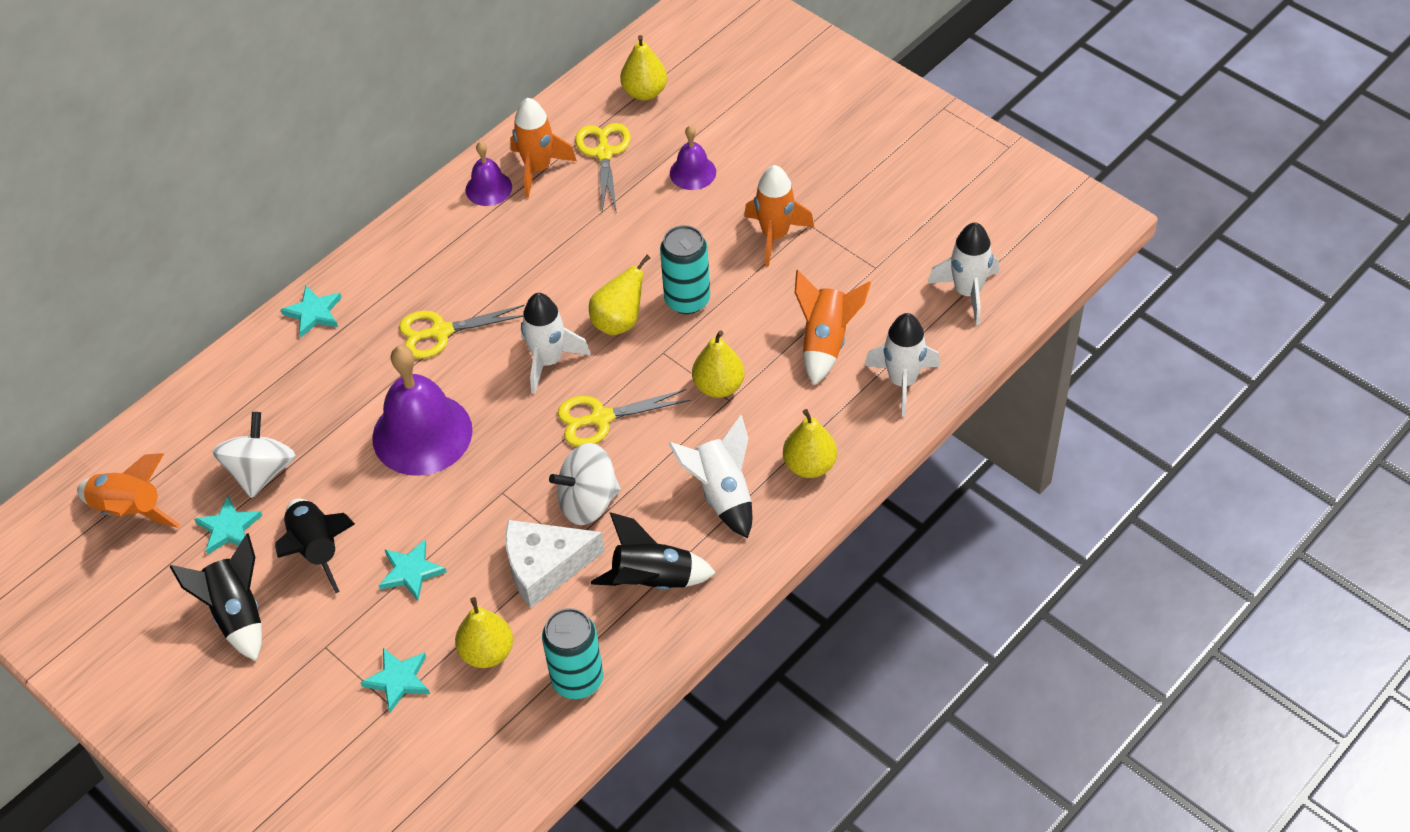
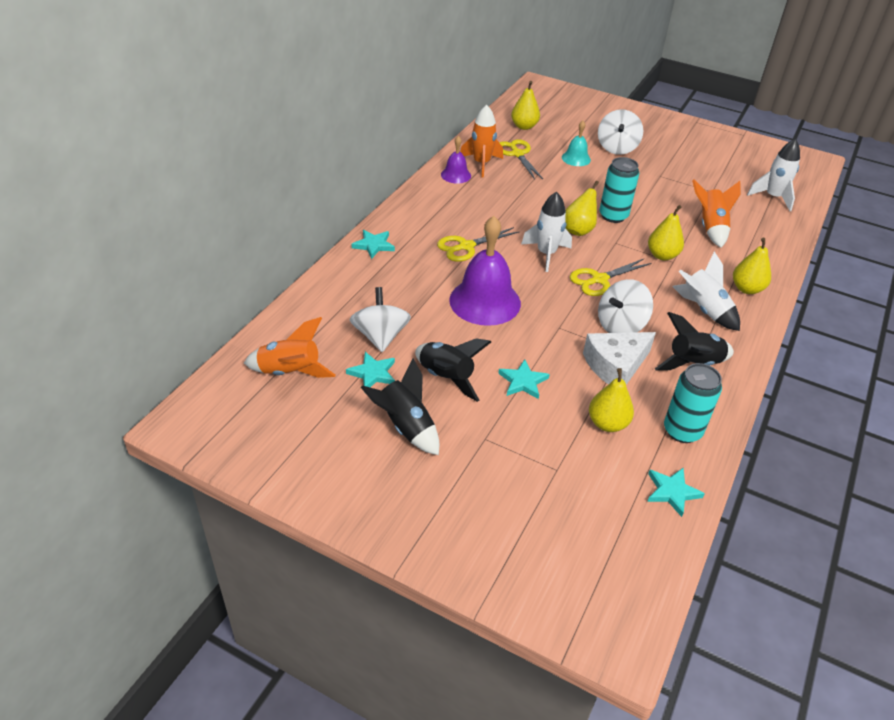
camera: 20 degrees left, 10 degrees down
(398, 680) = (553, 452): turquoise star -> turquoise star (672, 492)
(692, 172) = (576, 158): purple bell -> turquoise bell
(772, 155) = (617, 148): none -> white spinning top
(775, 235) = (644, 182): orange rocket -> none
(902, 381) = (769, 241): white rocket -> none

